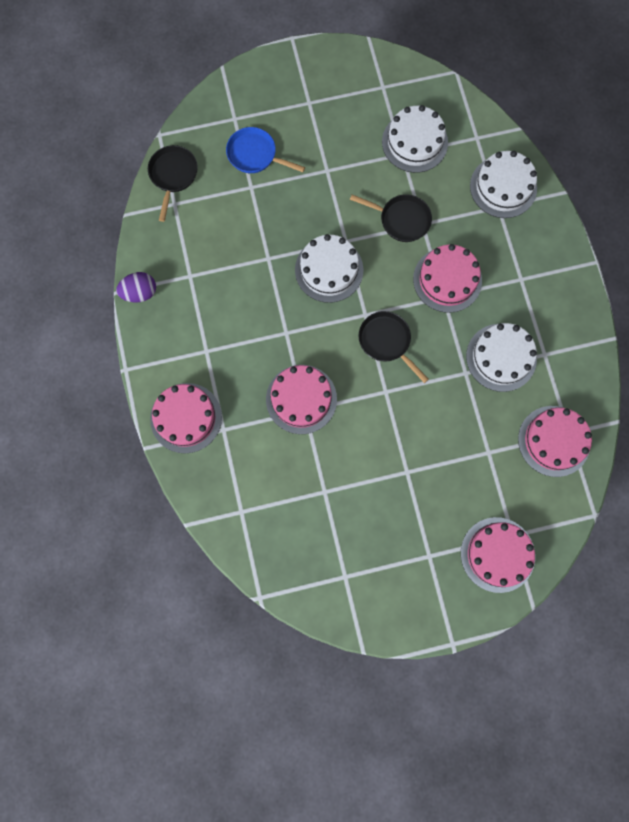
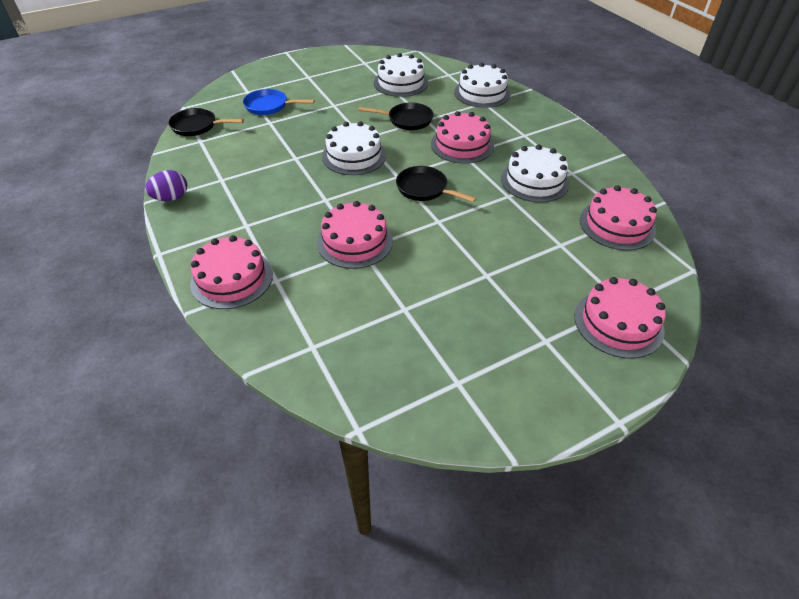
camera: 15 degrees left, 30 degrees down
(173, 175) = (197, 126): black pan -> black pan turned 75 degrees counterclockwise

